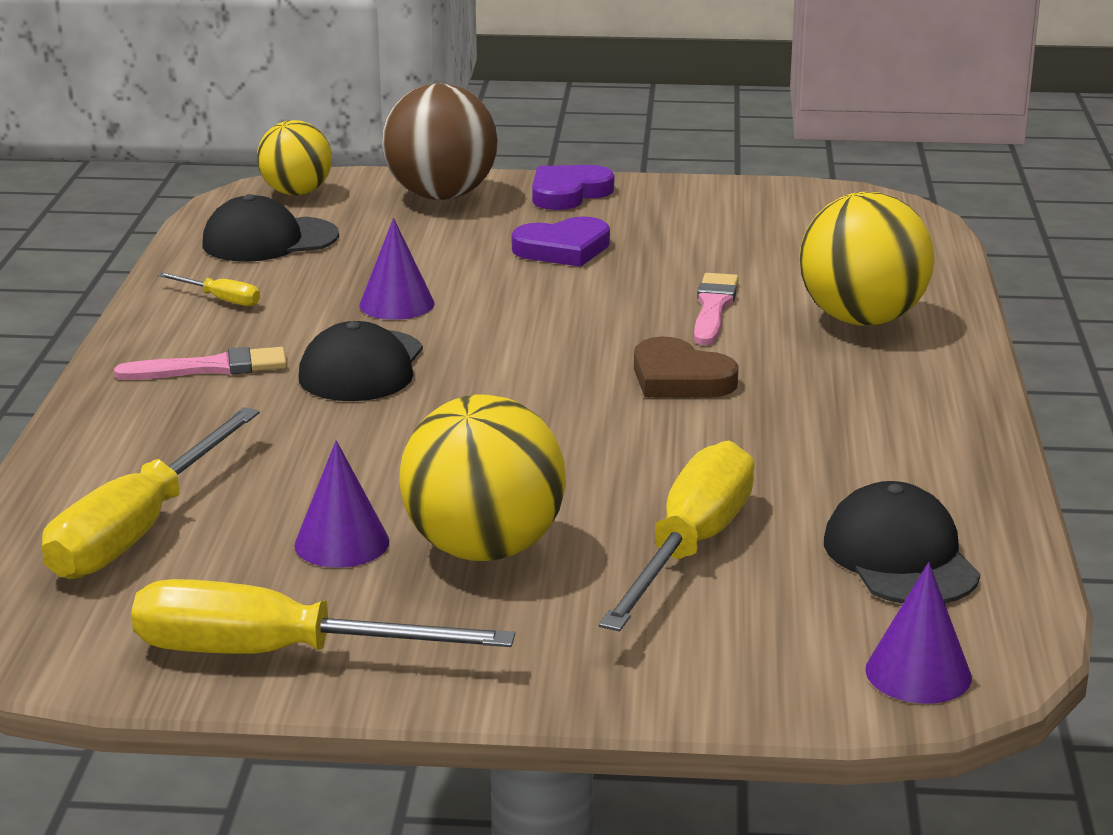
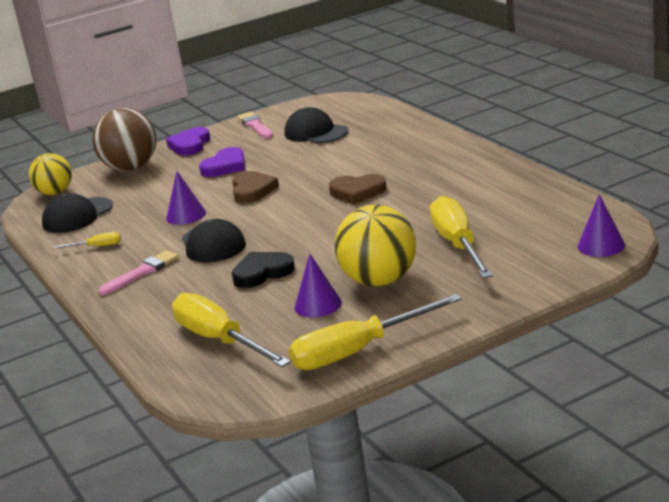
camera: 30 degrees left, 0 degrees up
(138, 530) = (220, 340): yellow screwdriver -> yellow screwdriver turned 150 degrees clockwise
(351, 448) = (262, 273): none -> black heart
(540, 305) = (252, 190): none -> brown heart
(713, 308) = (328, 162): pink brush -> pink brush (255, 125)
(862, 319) = (395, 143): yellow ball -> none
(900, 557) = (538, 214): black cap -> black cap (316, 132)

